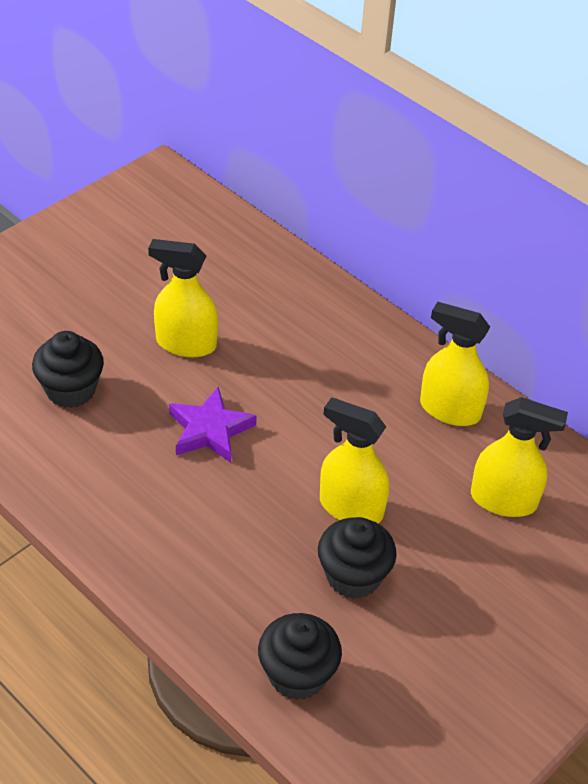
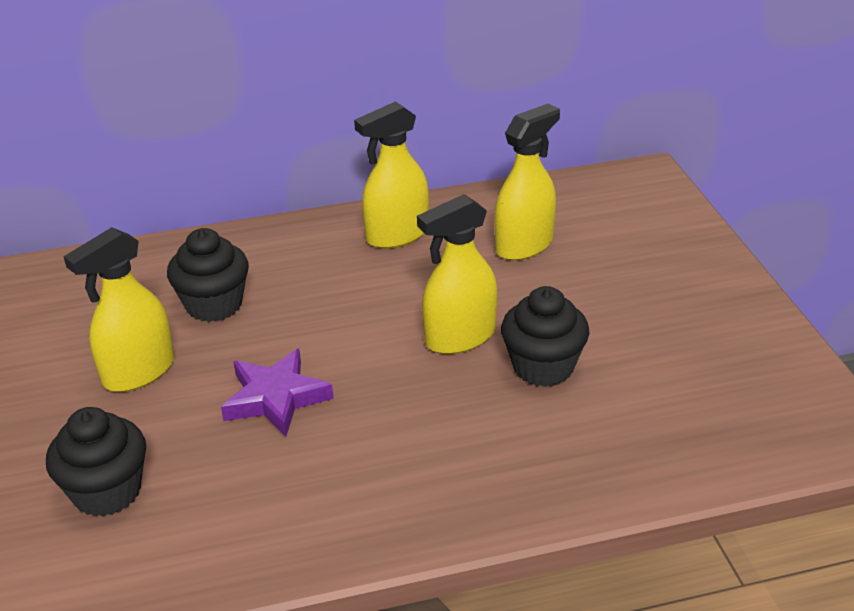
camera: 55 degrees left, 10 degrees down
(297, 675) = (636, 449): black cupcake -> black cupcake (214, 305)

